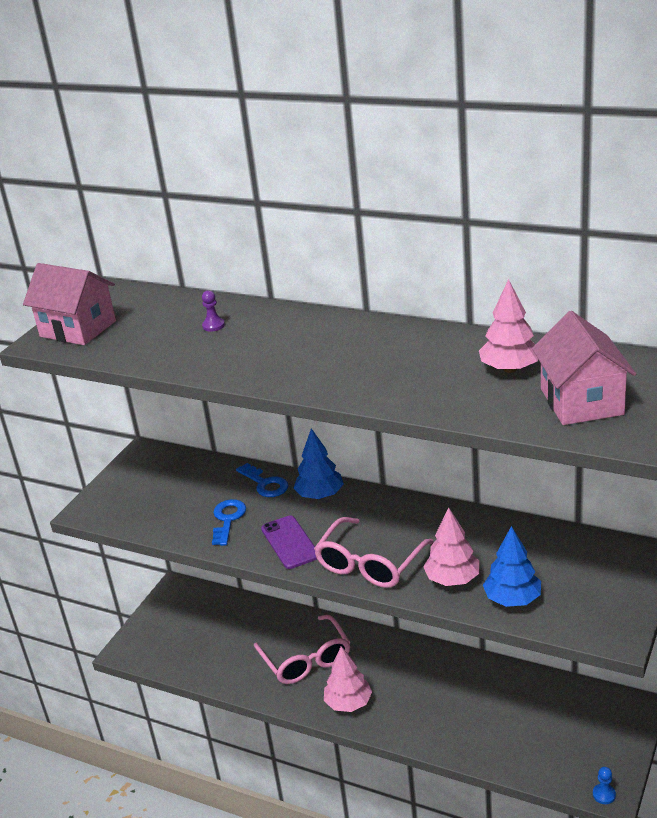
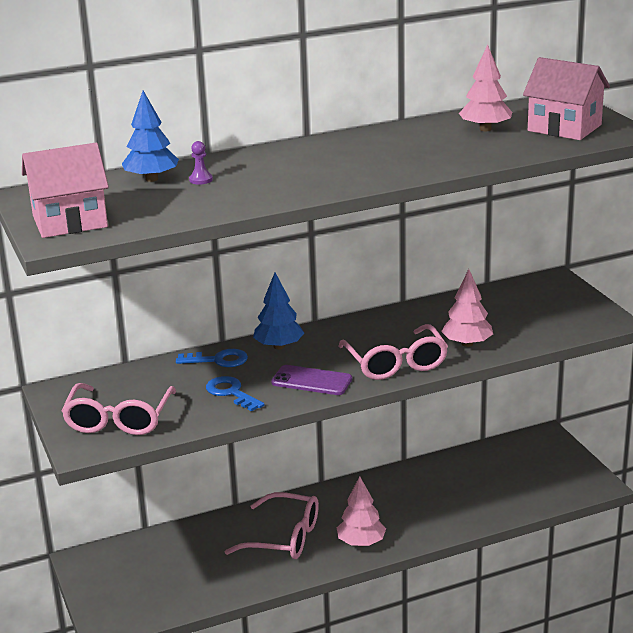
camera: 50 degrees left, 5 degrees down
(138, 499) = (119, 419): none -> pink glasses
(512, 599) = (523, 335): blue tree -> blue tree (151, 179)
(604, 794) = (598, 488): blue pawn -> none

